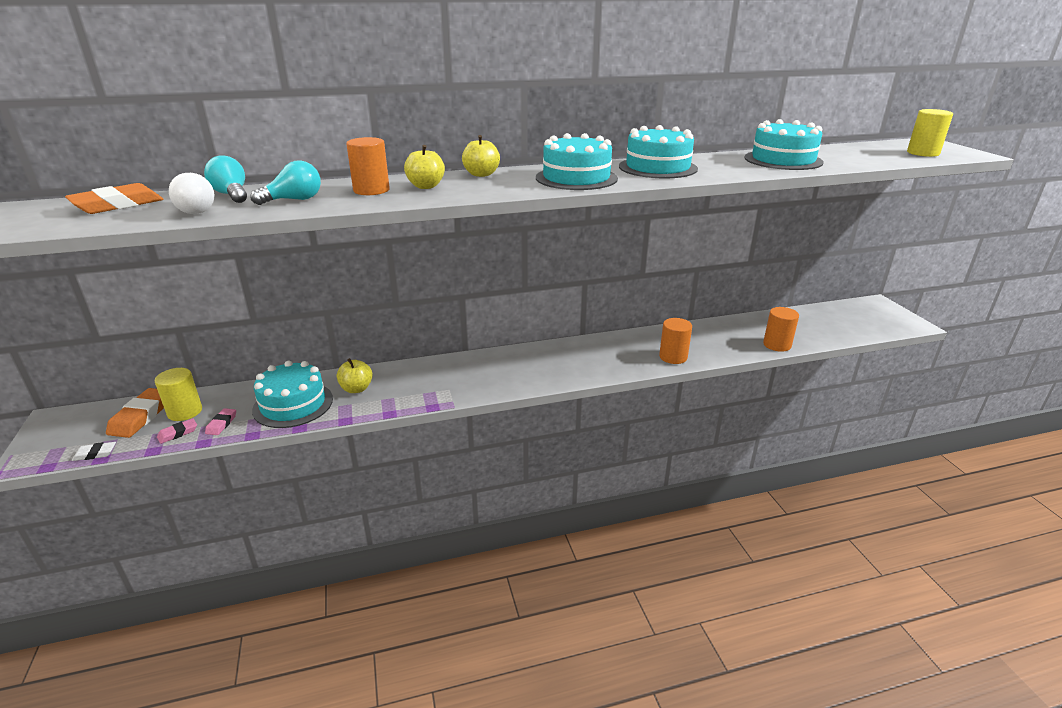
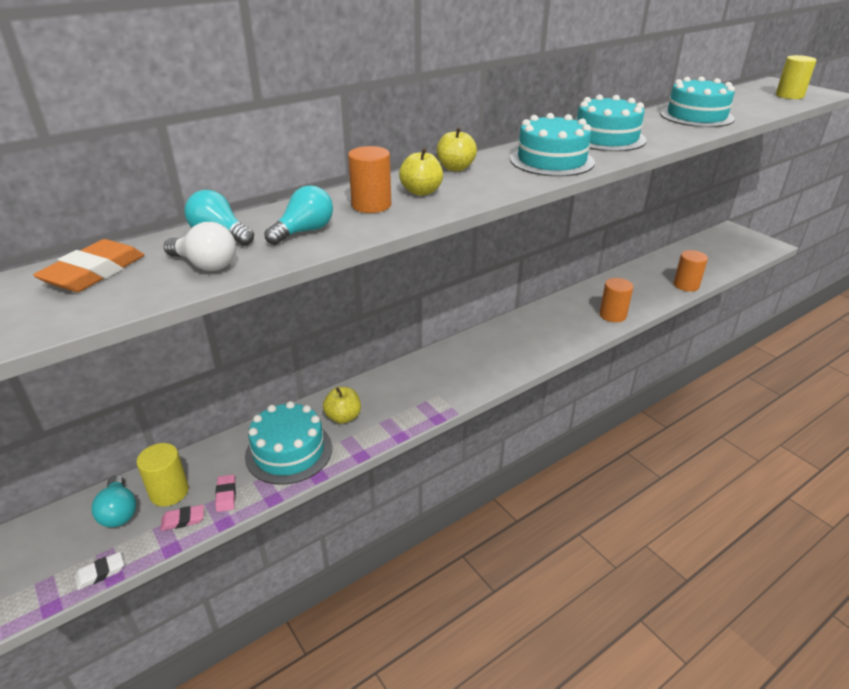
camera: 20 degrees left, 5 degrees up
(141, 416) = (119, 512): orange eraser -> turquoise light bulb
(178, 433) = (183, 520): pink eraser -> pink eraser turned 45 degrees clockwise

